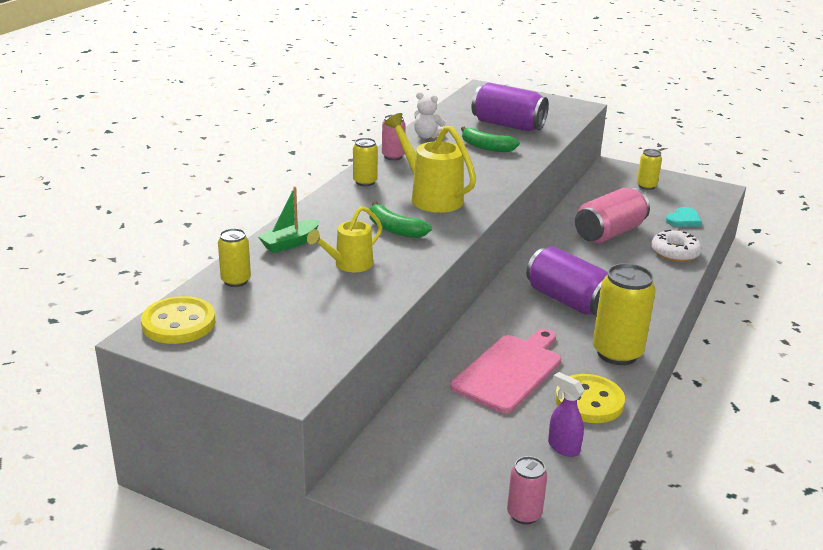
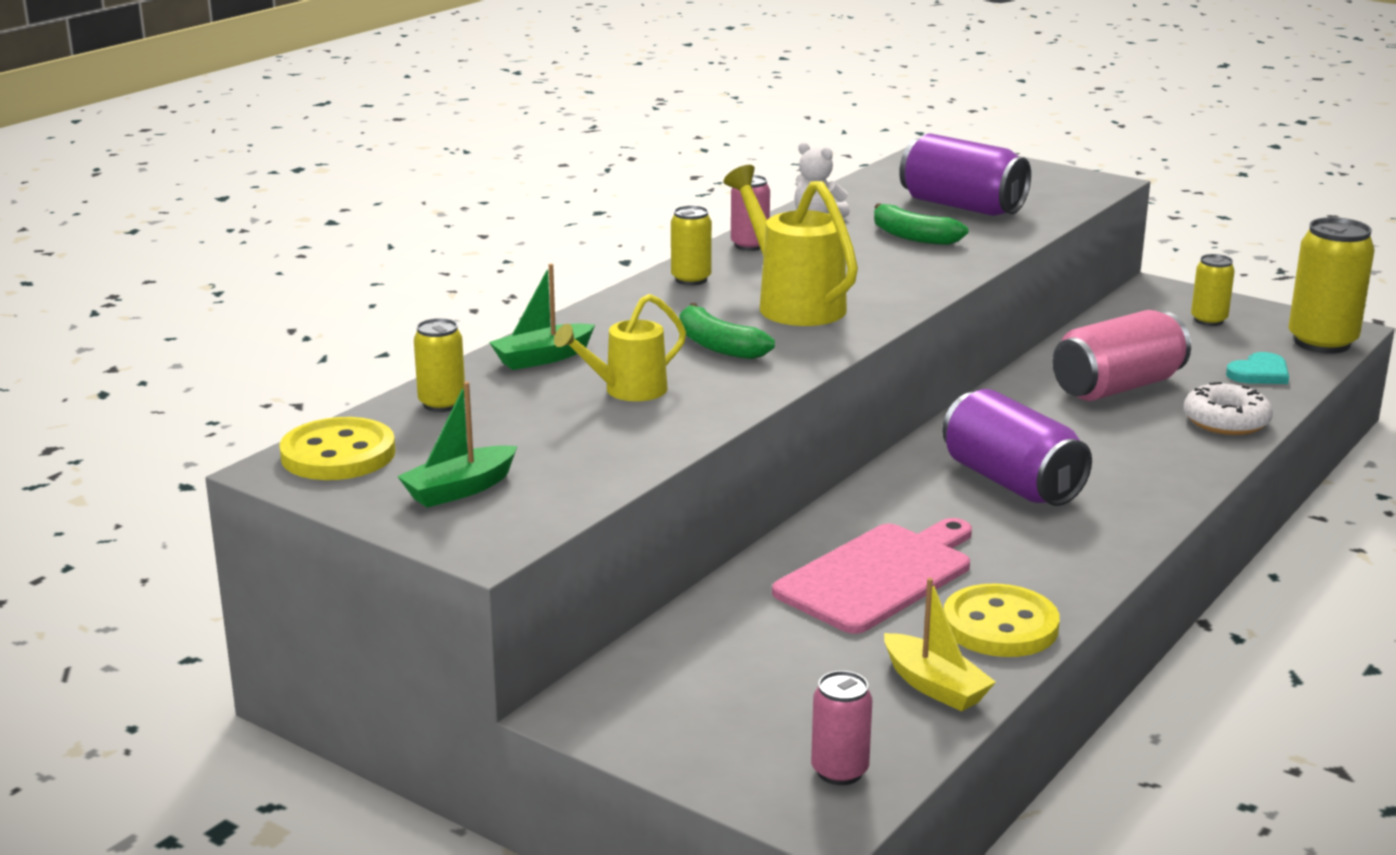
camera: 10 degrees right, 5 degrees down
(264, 345) = (459, 489): none -> green boat
(563, 447) = (934, 686): purple spray bottle -> yellow boat
(617, 353) = (1071, 561): yellow can -> yellow can (1322, 343)

